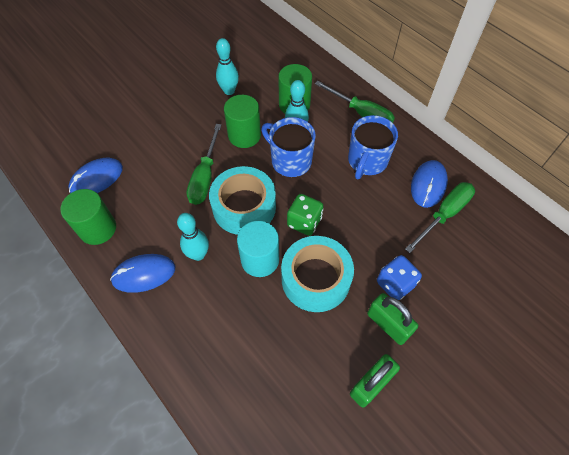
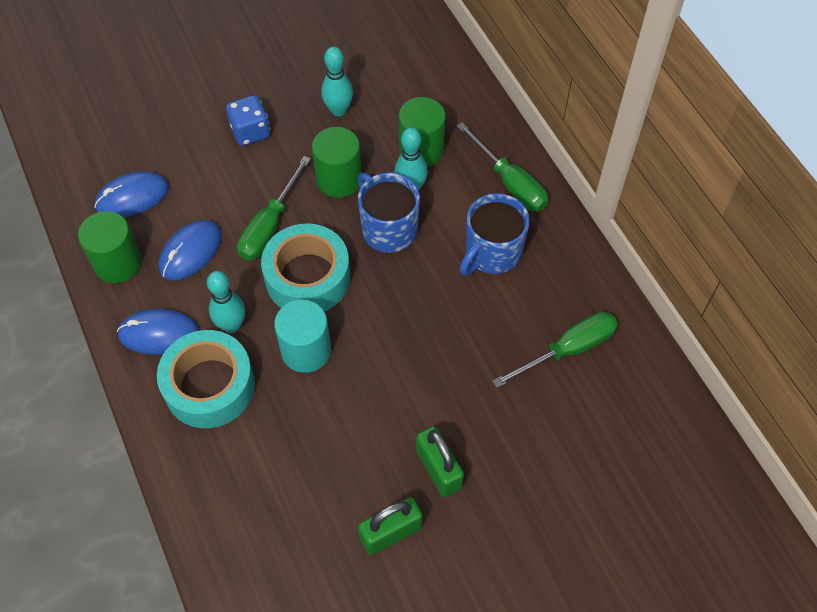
camera: 15 degrees right, 0 degrees up
(304, 222) = (378, 316): green dice -> none
(315, 279) = (368, 391): turquoise tape -> turquoise tape (209, 386)
(395, 284) = (466, 423): blue dice -> blue dice (250, 132)
(428, 185) = (563, 305): blue mouse -> blue mouse (190, 252)

